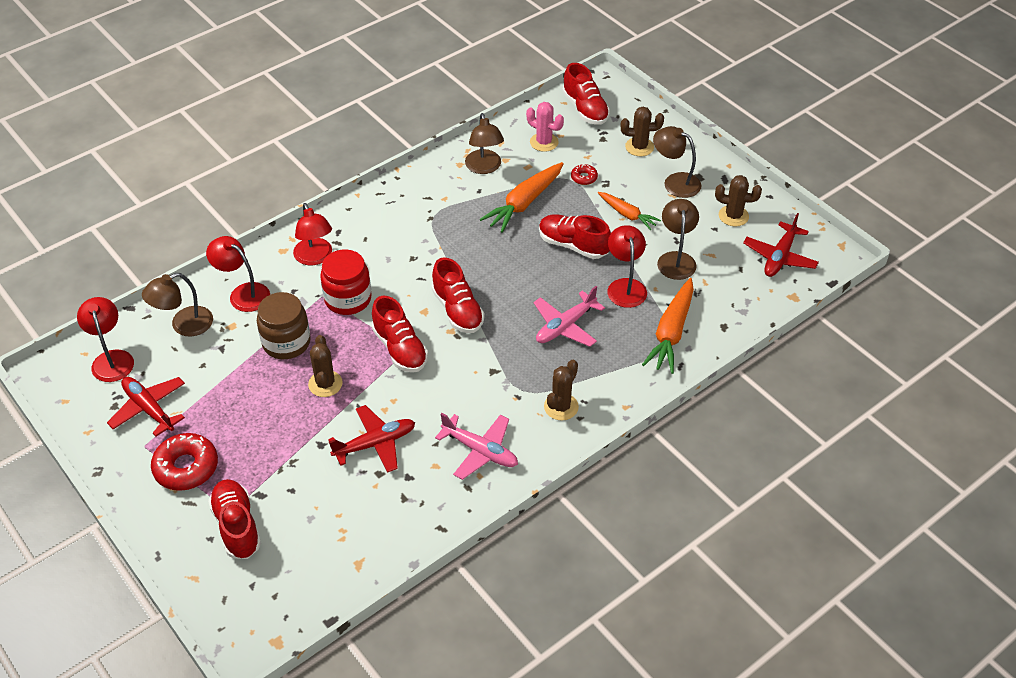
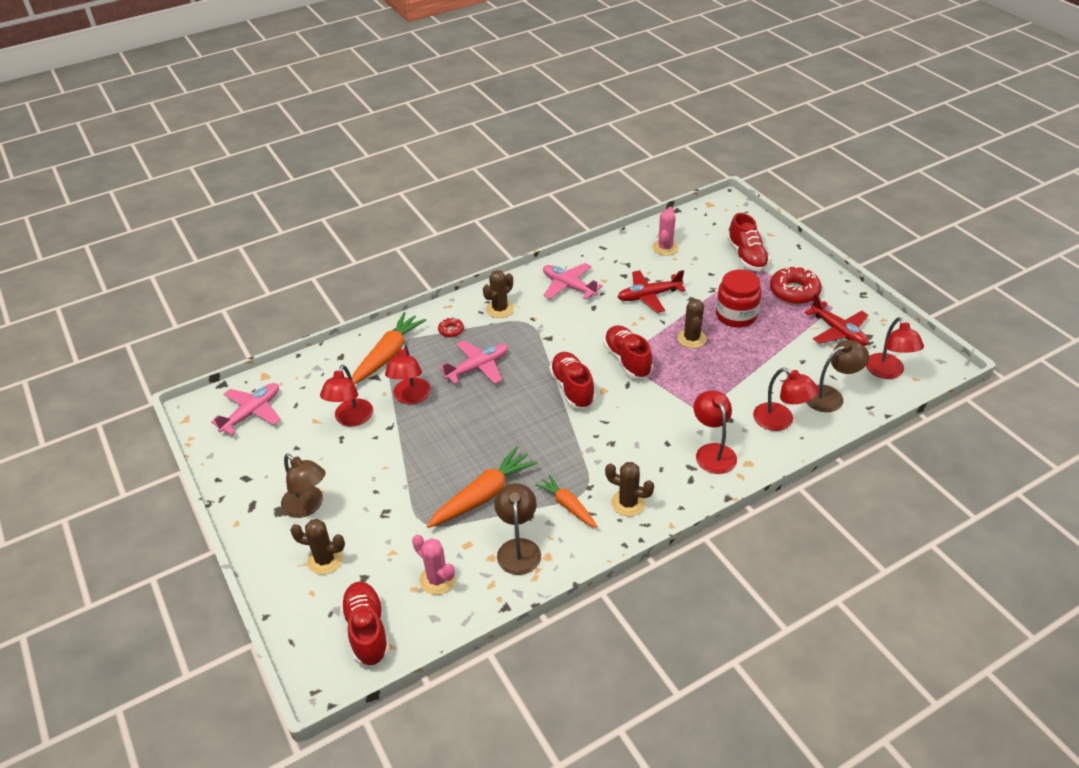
camera: 170 degrees left, 5 degrees down
(286, 342) = (730, 373): brown jar -> none
(348, 299) = (676, 407): red jar -> red jar (736, 315)
(351, 534) = (665, 248): none -> pink cactus
(573, 245) = (446, 442): red shoe -> none
(584, 178) = (407, 522): red donut -> red donut (451, 330)
(627, 215) = (378, 471): orange carrot -> orange carrot (568, 506)
(676, 259) = (351, 419): brown lamp -> red lamp
(733, 216) = (269, 459): brown cactus -> brown cactus (628, 503)
(779, 257) = (252, 413): red plane -> pink plane

